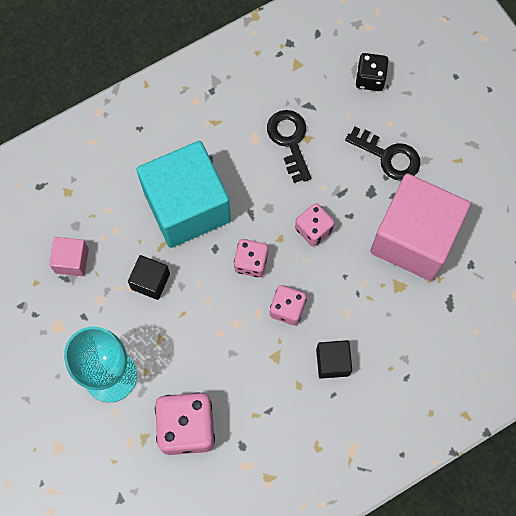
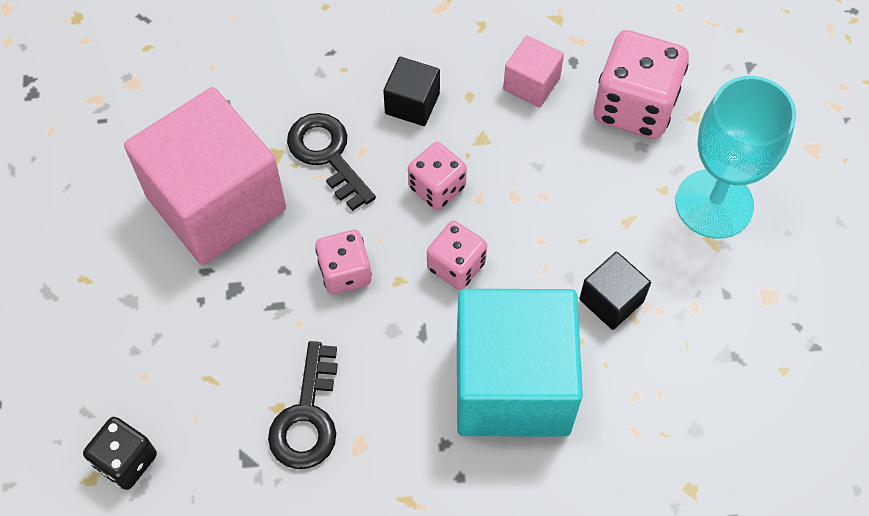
camera: 155 degrees left, 10 degrees down
(72, 260) = (718, 378): pink cube -> pink cube (531, 84)
(389, 156) = (177, 327): black key -> black key (327, 155)

